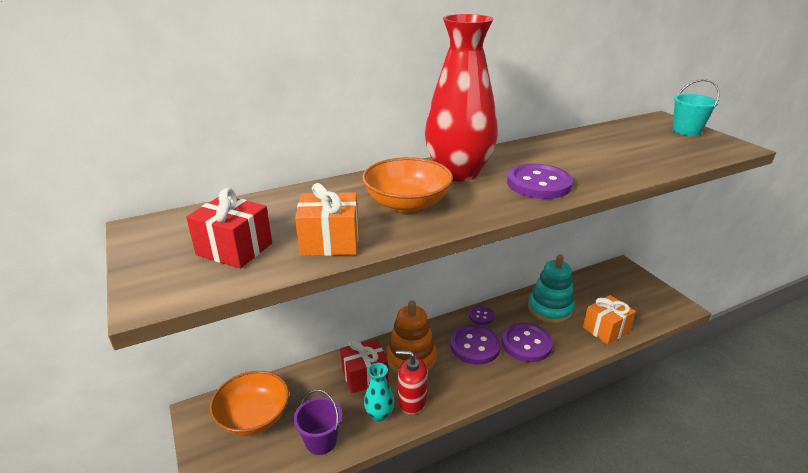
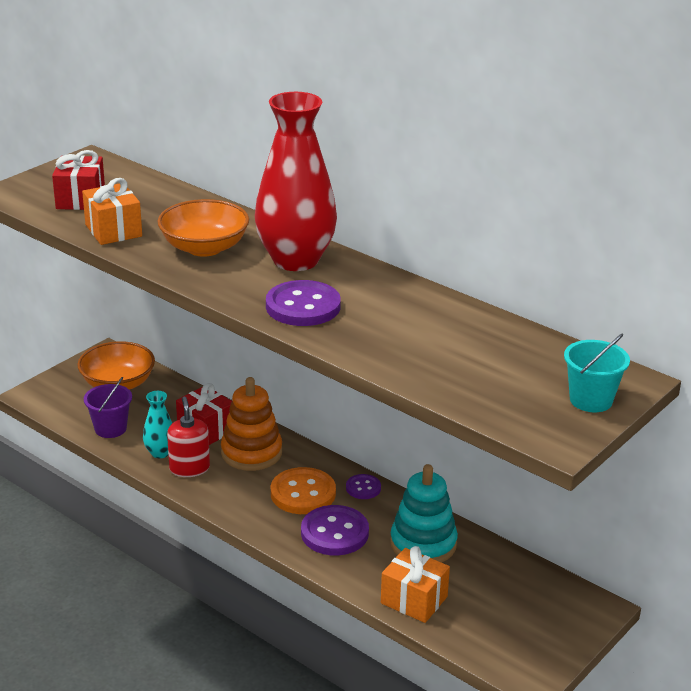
camera: 65 degrees right, 0 degrees up
(475, 346) = (303, 493): purple button -> orange button

